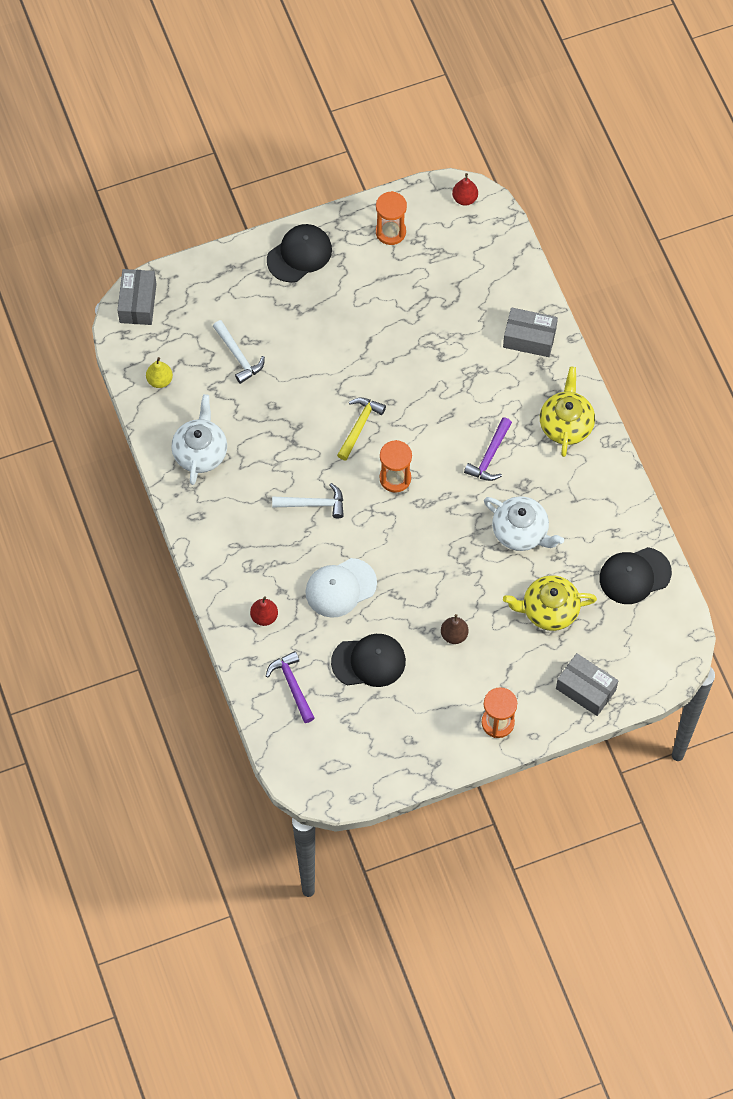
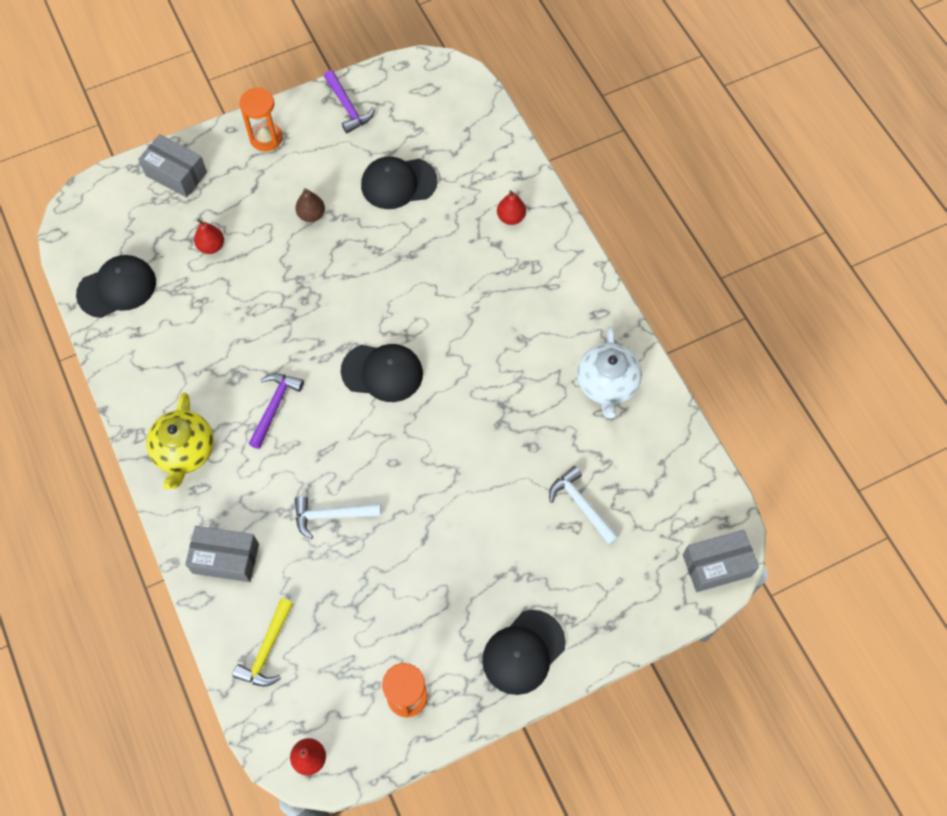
camera: 175 degrees right, 0 degrees up
(138, 303) = (716, 565): grey box -> grey box turned 75 degrees clockwise
(160, 380) = (670, 467): yellow pear -> none
(292, 685) = (474, 156): purple hammer -> purple hammer (347, 107)
(313, 504) = (472, 336): white hammer -> white hammer (332, 515)
(340, 588) = (433, 251): white cap -> none
(359, 426) = (427, 429): yellow hammer -> yellow hammer (267, 649)
(395, 478) = (382, 372): orange hourglass -> black cap
(521, 532) = (240, 324): white teapot -> none
(549, 610) = (211, 246): yellow teapot -> red pear

